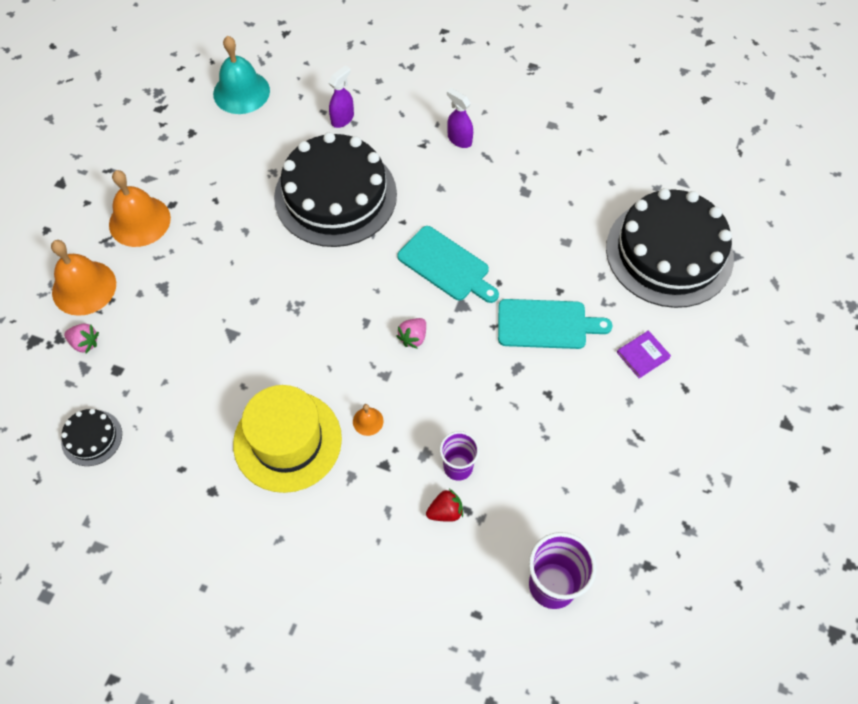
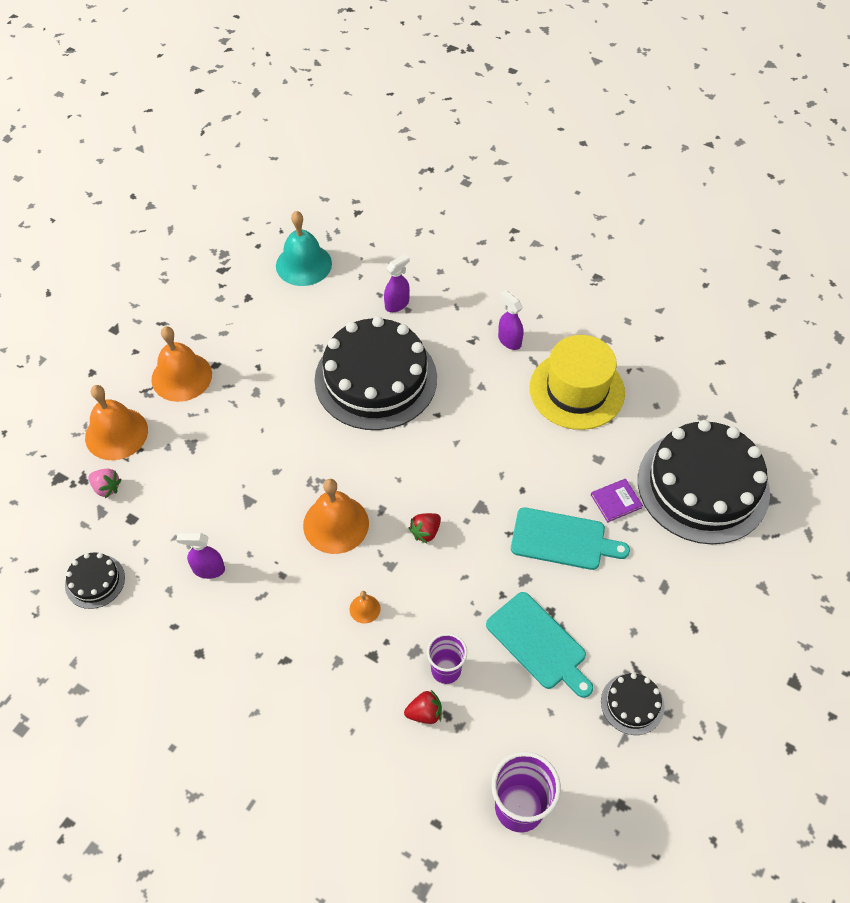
camera: 10 degrees right, 5 degrees down
(205, 408) = (208, 569): none -> purple spray bottle
(287, 441) = (282, 615): yellow hat -> yellow hat (576, 390)
(323, 343) = (336, 524): none -> orange bell
(413, 337) = (425, 532): pink strawberry -> red strawberry
(446, 265) = (472, 465): turquoise cutting board -> turquoise cutting board (539, 643)
(640, 469) = (632, 704): none -> black cake
(643, 355) = (656, 586): purple book -> purple book (616, 501)

